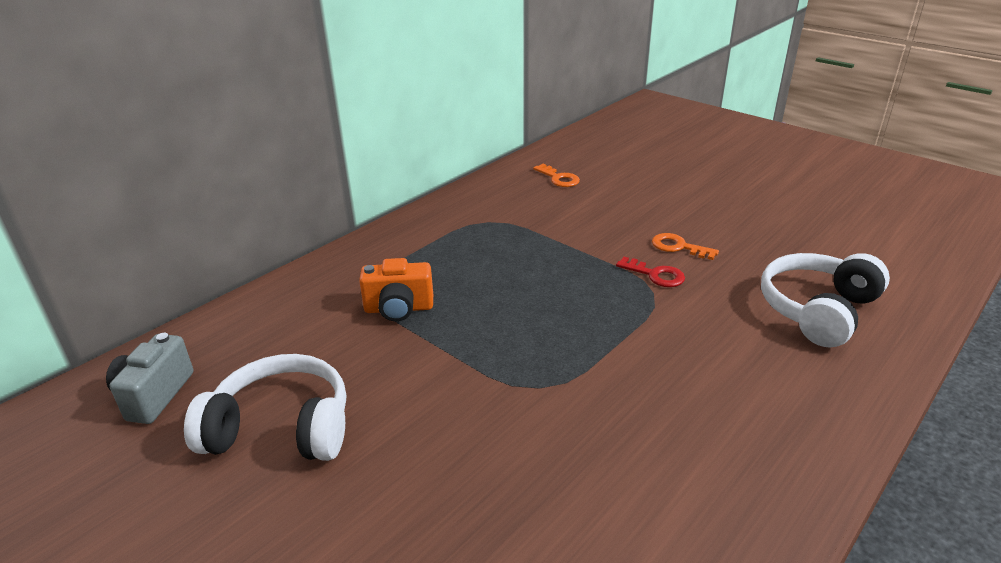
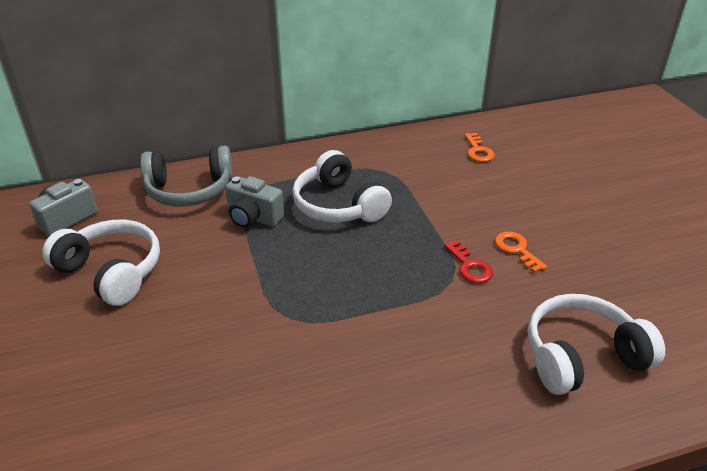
camera: 30 degrees right, 5 degrees up
(292, 308) = (189, 190): none -> grey headphones
(399, 309) = (253, 218): orange camera -> grey camera
(477, 266) = (338, 205): none -> white headphones

